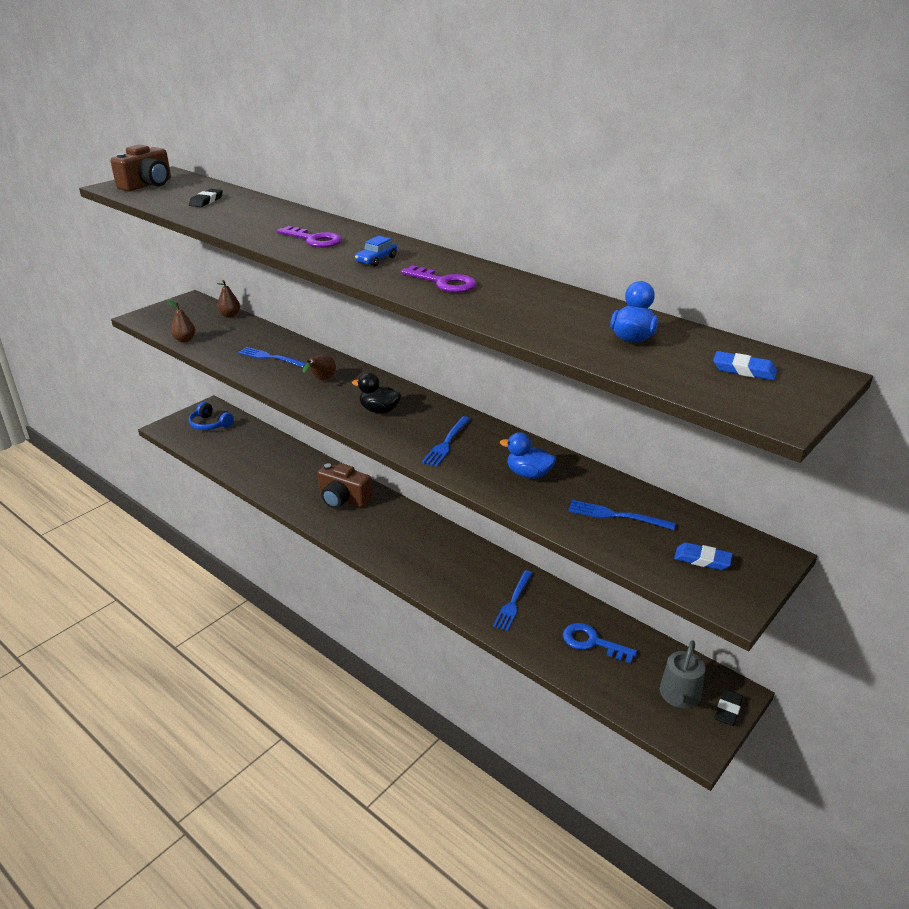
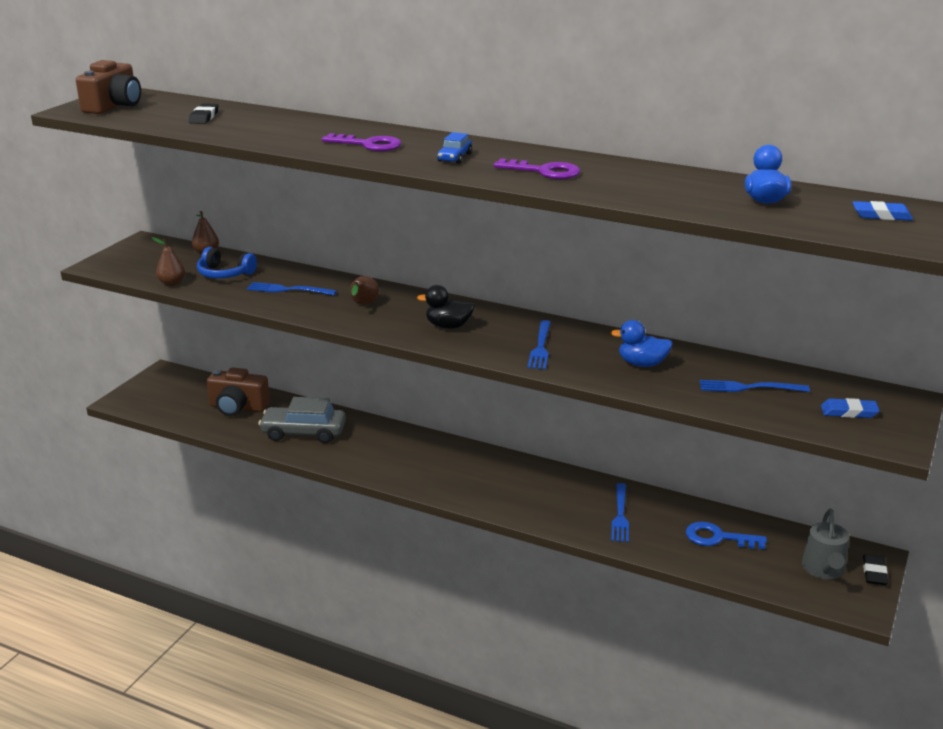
camera: 15 degrees left, 5 degrees down
(210, 424) = (175, 391): blue headphones -> blue headphones (224, 274)
(287, 477) = (303, 433): none -> grey car
(343, 499) = (381, 445): brown camera -> brown camera (238, 407)

